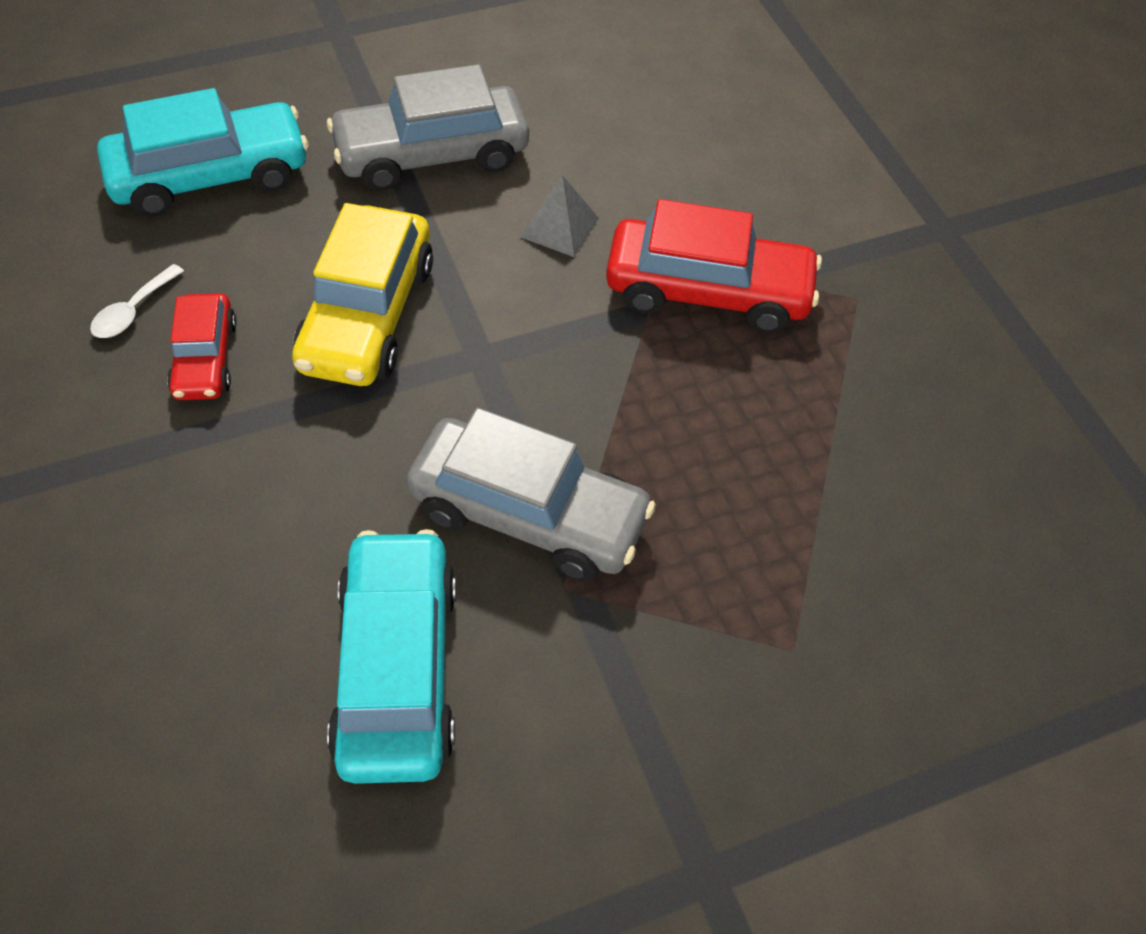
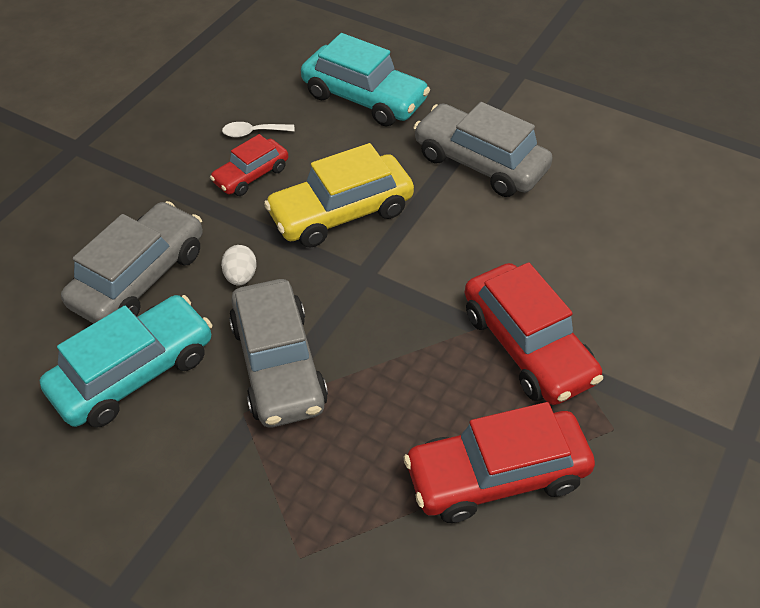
camera: 55 degrees right, 5 degrees down
(246, 575) = (140, 277): none -> grey car
(359, 469) = (241, 276): none -> white egg
(559, 227) = (493, 248): grey pyramid -> none
(833, 420) = (496, 475): none -> red car

